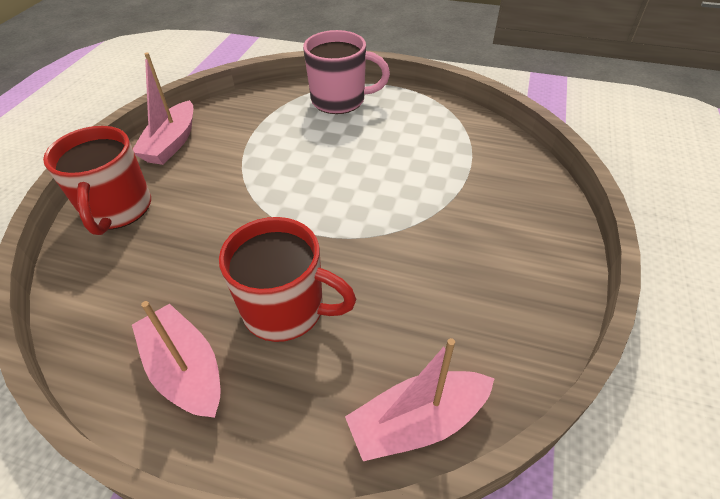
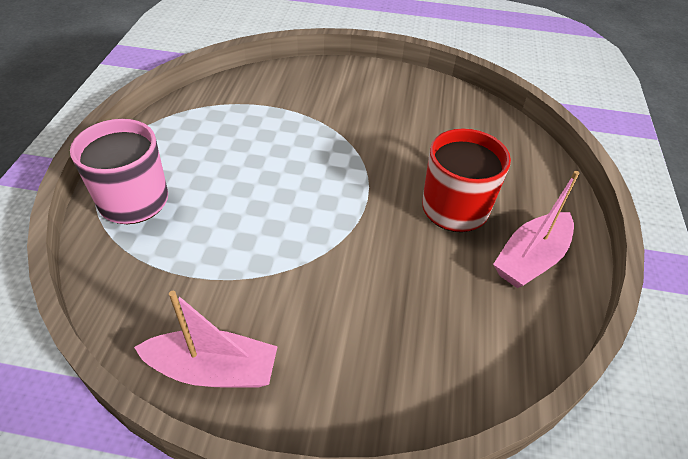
camera: 100 degrees left, 0 degrees up
(118, 210) = (358, 388): red mug -> none
(417, 422) = (514, 137): pink boat -> none

